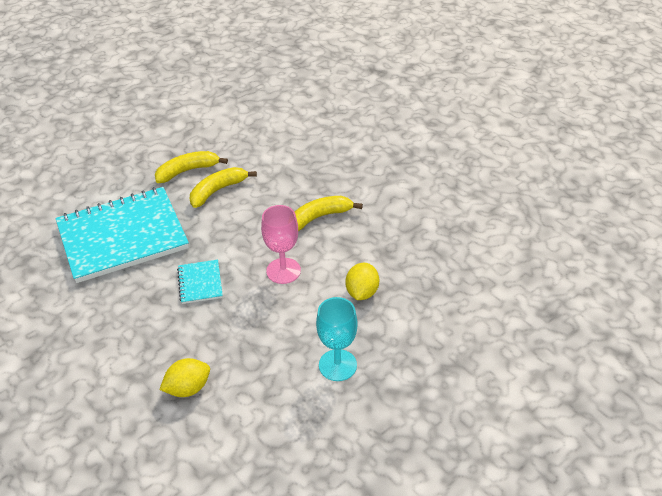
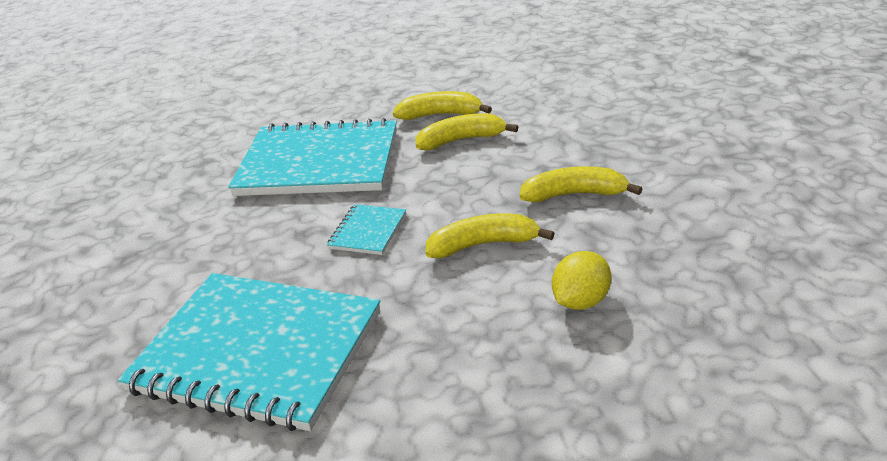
camera: 30 degrees right, 10 degrees down
(188, 388) = (258, 351): yellow lemon -> turquoise notebook
(283, 271) = (483, 244): pink goblet -> yellow banana
(337, 365) = (481, 391): turquoise goblet -> none

